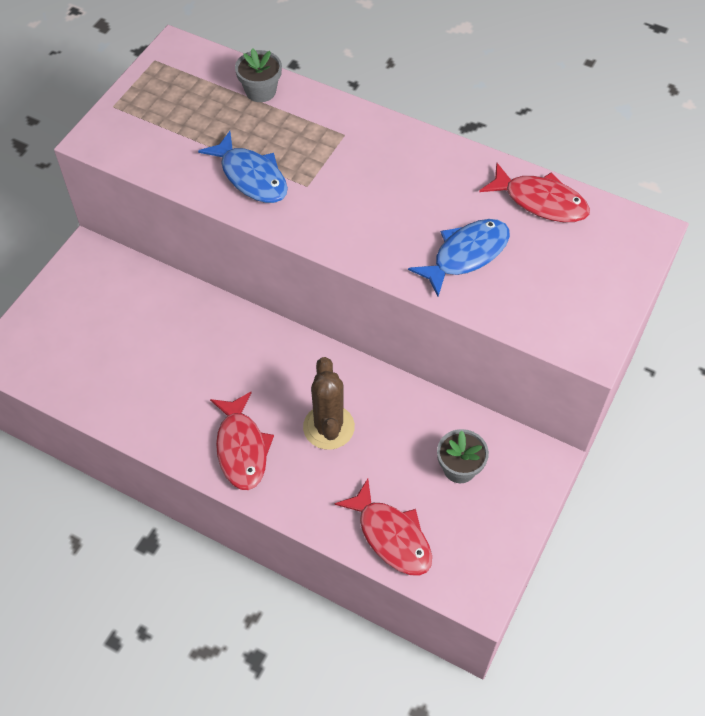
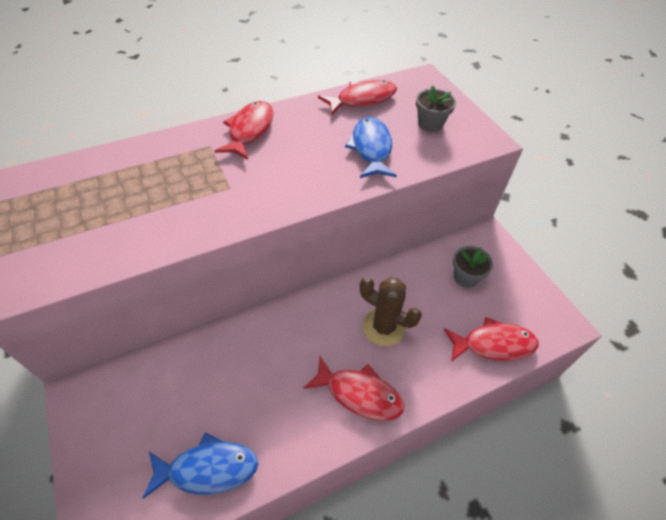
camera: 55 degrees left, 5 degrees down
(251, 176) = (184, 212): blue fish -> blue fish (208, 469)
(260, 91) = (116, 162): grey flower pot -> grey flower pot (430, 123)
(393, 147) = (249, 130): none -> red fish

